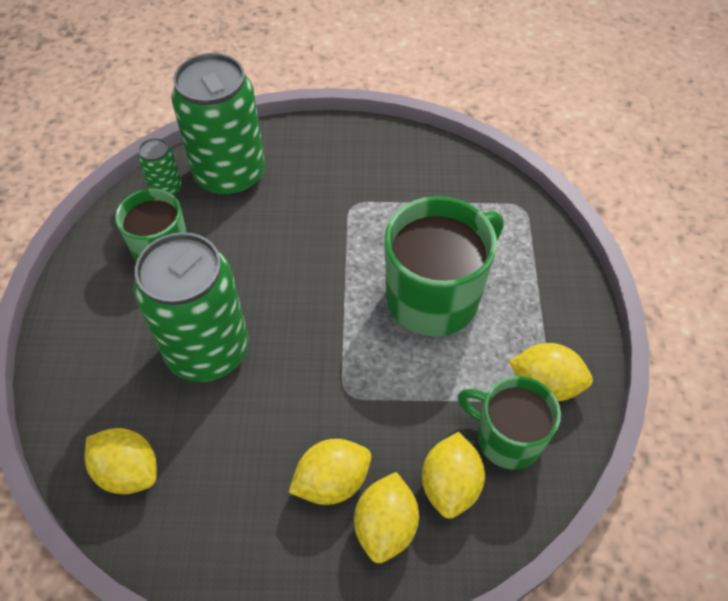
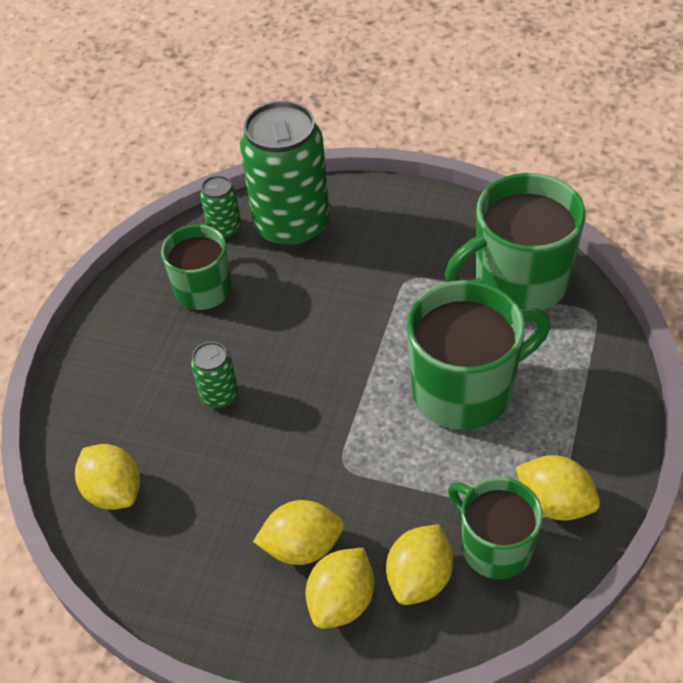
camera: 20 degrees right, 5 degrees down
(208, 351) = (219, 395): green can -> green can, size x0.45
(450, 190) = (518, 282): none -> green mug

